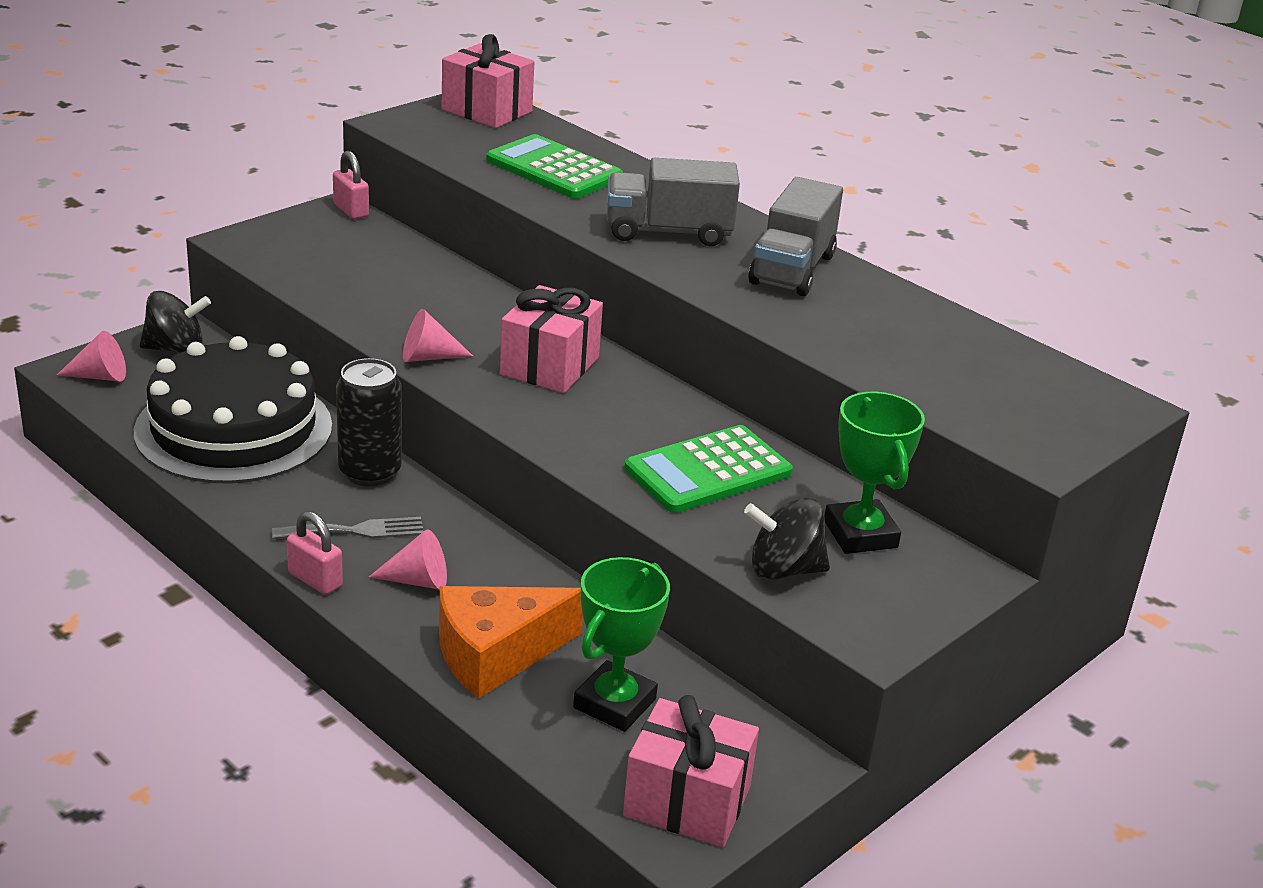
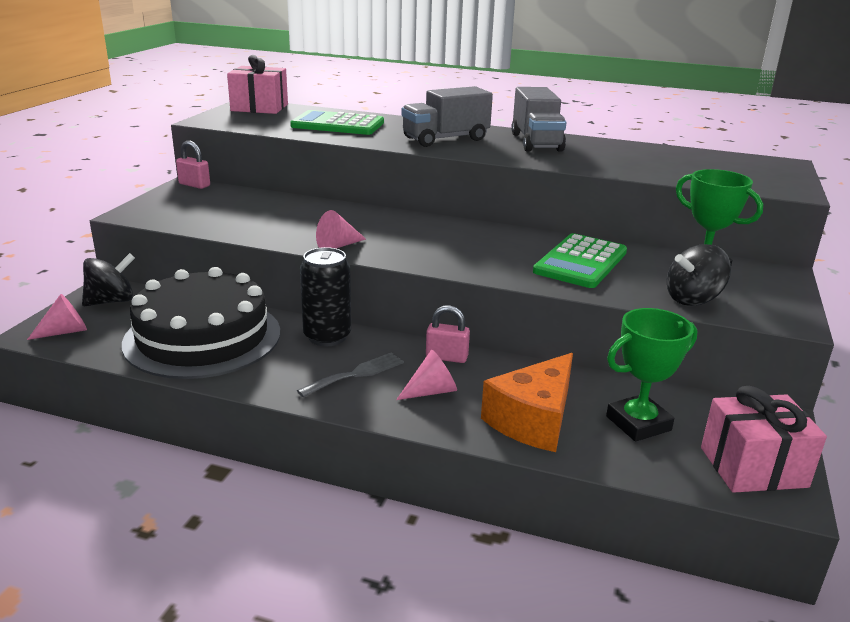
camera: 25 degrees left, 5 degrees down
(315, 580) = (361, 414): pink padlock -> pink padlock (446, 357)
(549, 366) = (419, 233): pink gift -> none
(614, 703) = (638, 423): green trophy -> green trophy turned 60 degrees clockwise

